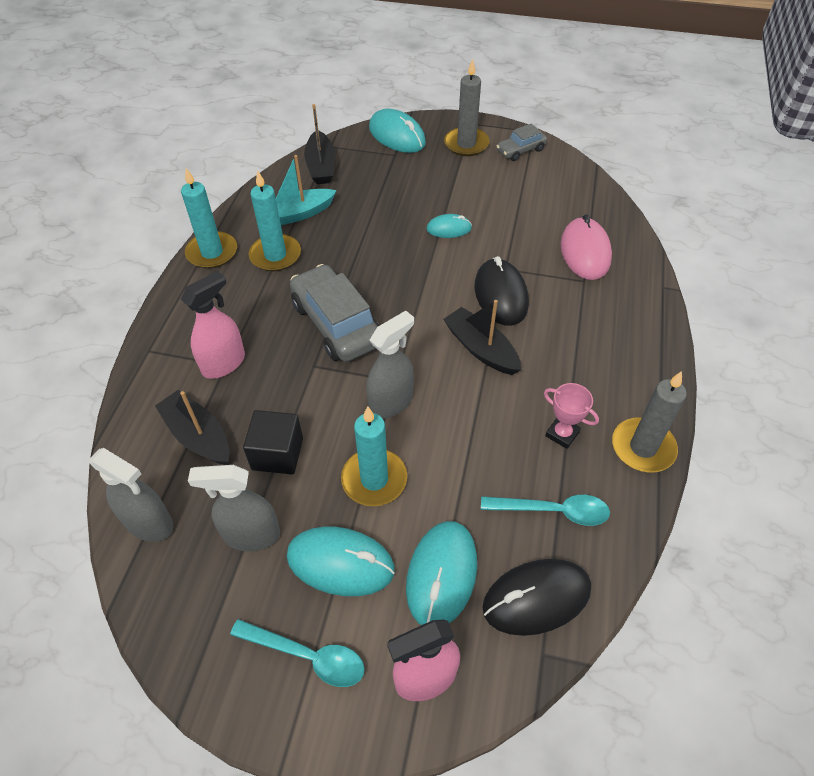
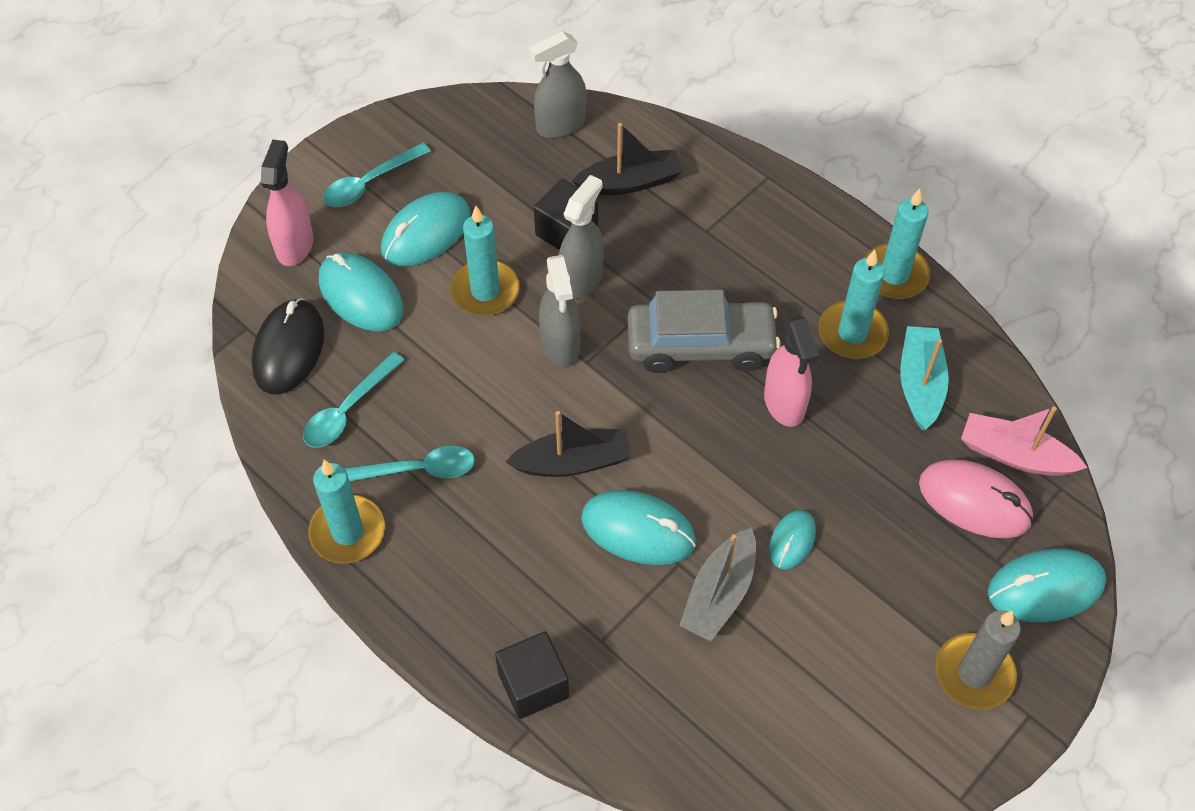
camera: 120 degrees right, 5 degrees up
(224, 363) = (708, 229): pink spray bottle -> pink spray bottle (784, 403)
(251, 535) = (497, 185): grey spray bottle -> grey spray bottle (581, 279)
(321, 166) = (1014, 455): black boat -> pink boat
(501, 295) = (638, 530): black mouse -> turquoise mouse
(508, 244) = (719, 594): none -> grey boat
(520, 150) = (917, 743): grey car -> none
(562, 434) = (416, 470): pink trophy -> turquoise spoon
(585, 252) = (648, 678): pink mouse -> pink mouse (974, 501)
(638, 297) = (533, 685): none -> black cube
(643, 447) = (347, 532): grey candle -> turquoise candle

